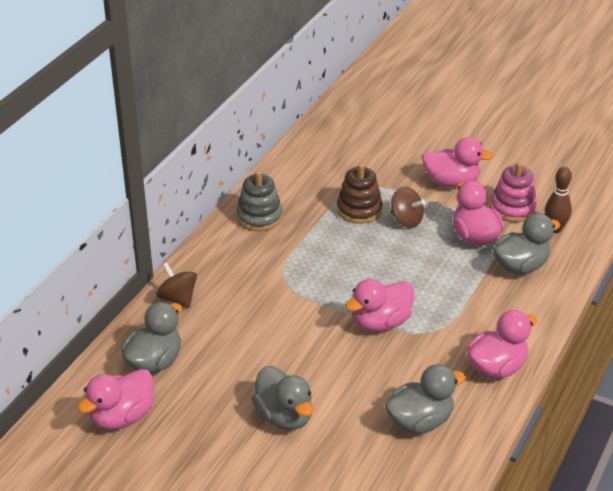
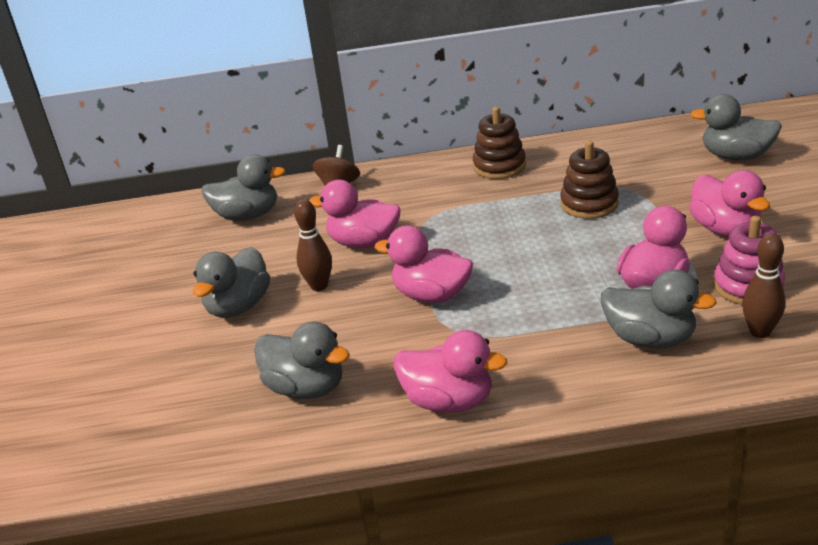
camera: 60 degrees right, 5 degrees down
(122, 417) = (168, 234): pink duck -> pink duck (363, 242)
(259, 217) = (499, 166): grey stacking toy -> brown stacking toy
(306, 367) = (319, 286): none -> brown bowling pin
(381, 131) = (736, 156): none -> grey duck
(406, 220) = (615, 235): brown spinning top -> none

